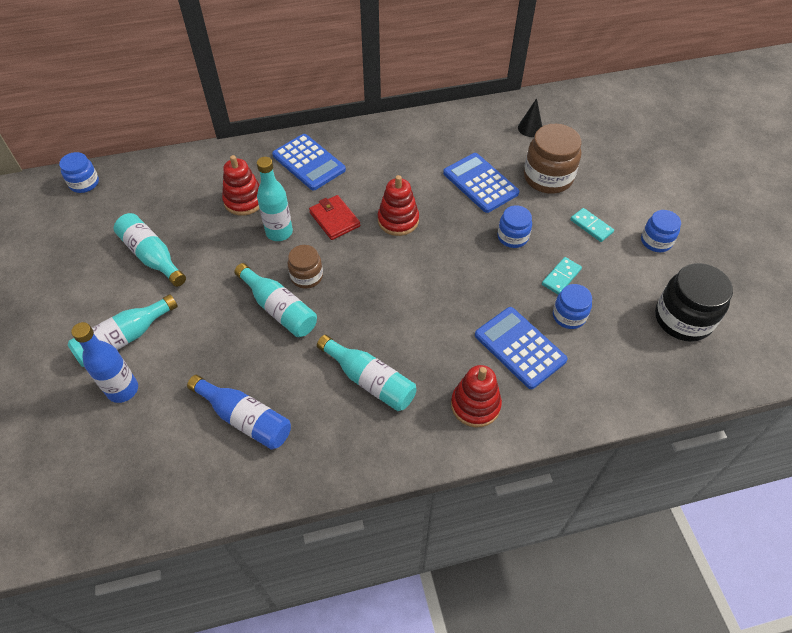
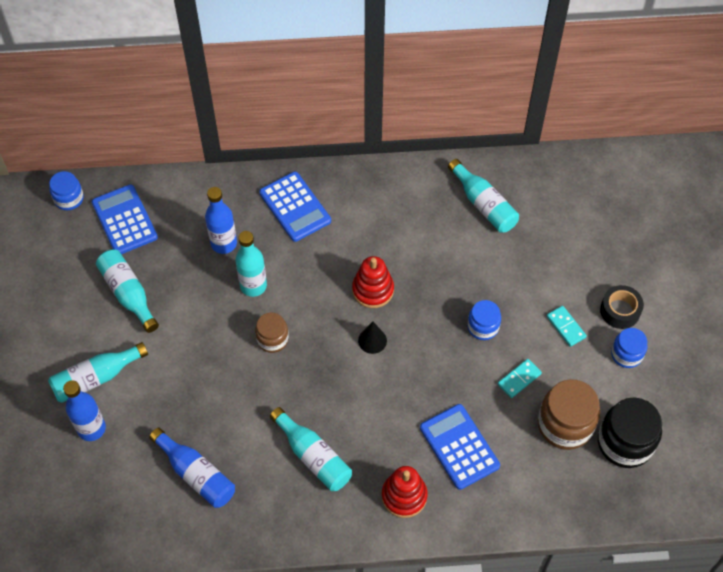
camera: 10 degrees right, 5 degrees up
(244, 201) = (224, 243): red stacking toy -> blue bottle
(279, 309) = (241, 370): turquoise bottle -> turquoise bottle (483, 204)
(334, 219) = (310, 279): red wallet -> none
(480, 183) = (466, 258): blue calculator -> blue calculator (124, 220)
(530, 128) = (535, 197): black cone -> black cone (372, 340)
(548, 177) = (537, 262): brown jar -> brown jar (565, 425)
(569, 316) = (515, 422): blue jar -> none
(636, 206) = (620, 311): none -> black tape

